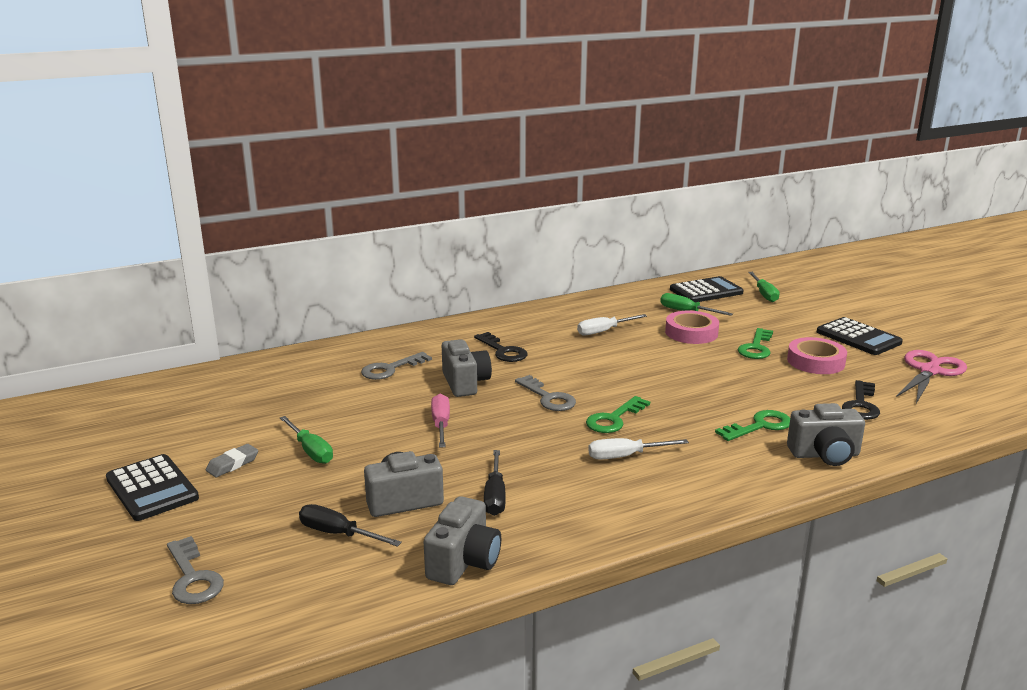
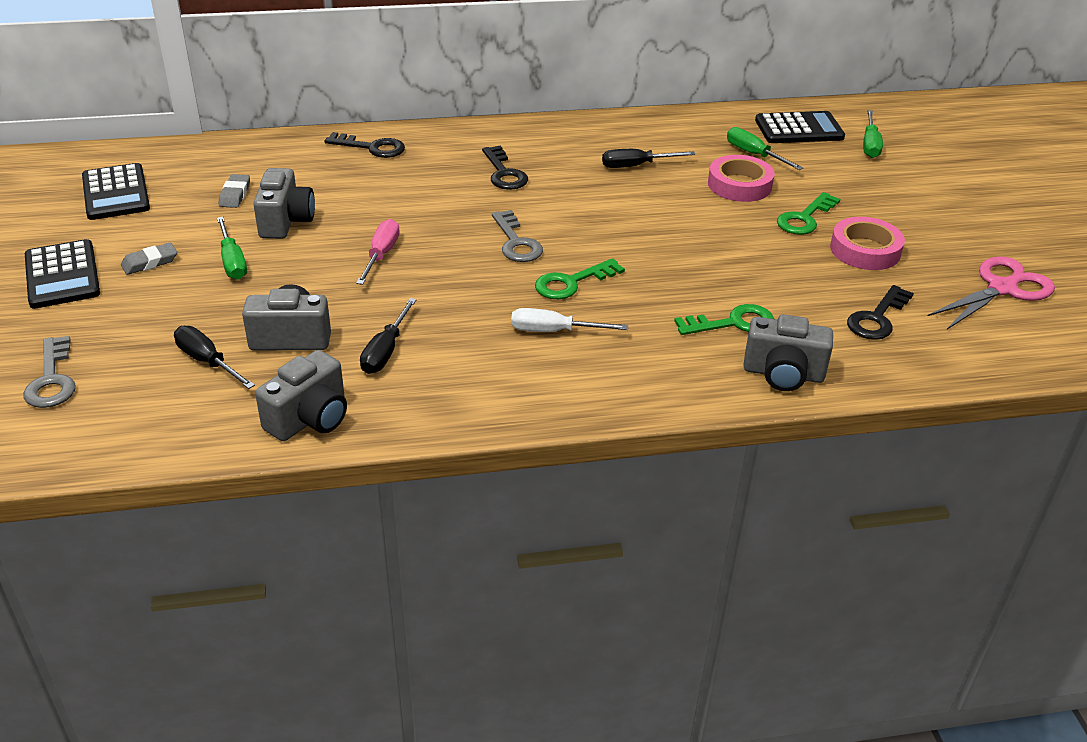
camera: 15 degrees right, 15 degrees up
(280, 400) = (235, 194): none -> grey eraser
(379, 348) = (372, 147): none -> black key
(390, 369) = (368, 176): grey key -> none
(465, 383) = (437, 208): grey camera -> grey camera (286, 221)
(604, 331) = (636, 166): white screwdriver -> black screwdriver
(858, 337) = (945, 226): black calculator -> black calculator (116, 193)

